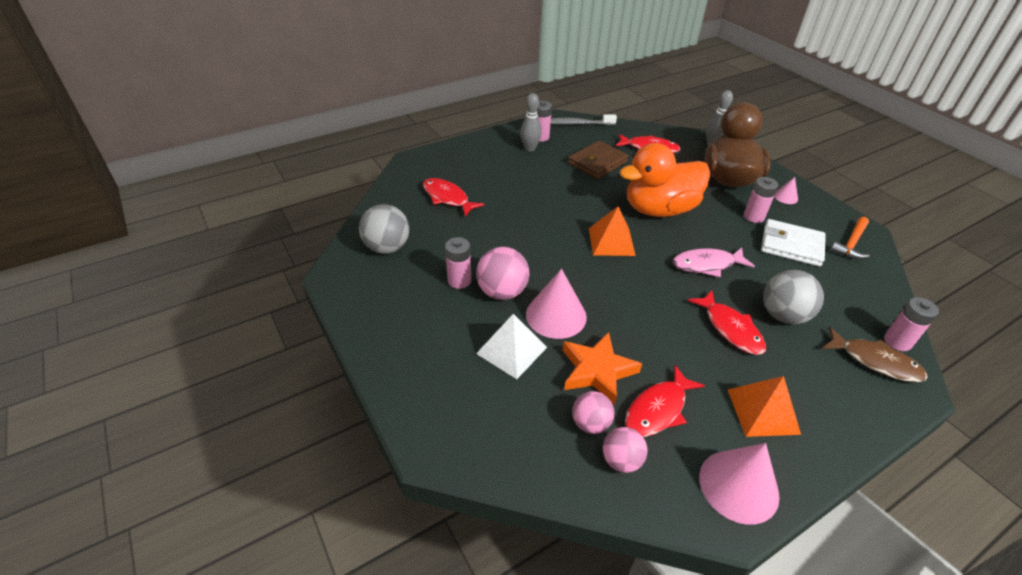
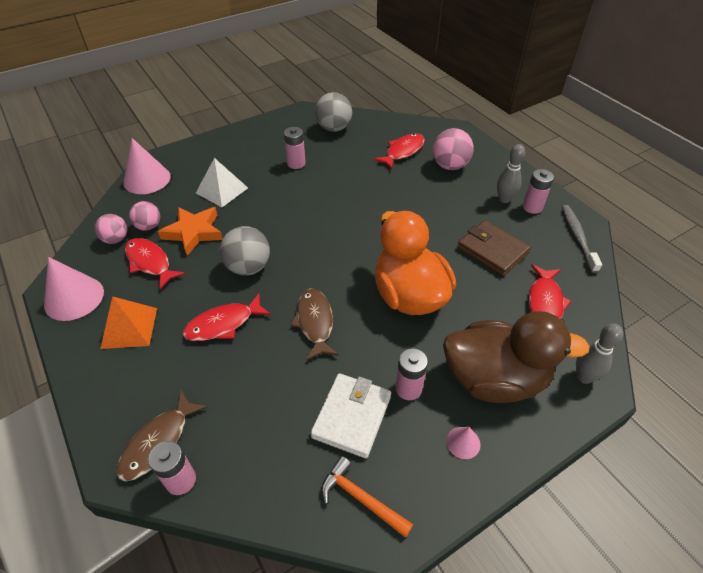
camera: 90 degrees right, 5 degrees up
(502, 292) = (282, 185): pink ball -> pink ball (449, 166)
(556, 315) = (254, 212): pink cone -> pink cone (147, 179)
(611, 241) = (349, 251): orange pyramid -> none
(707, 265) = (315, 322): pink fish -> brown fish
(783, 315) = (235, 374): grey ball -> grey ball (248, 267)

